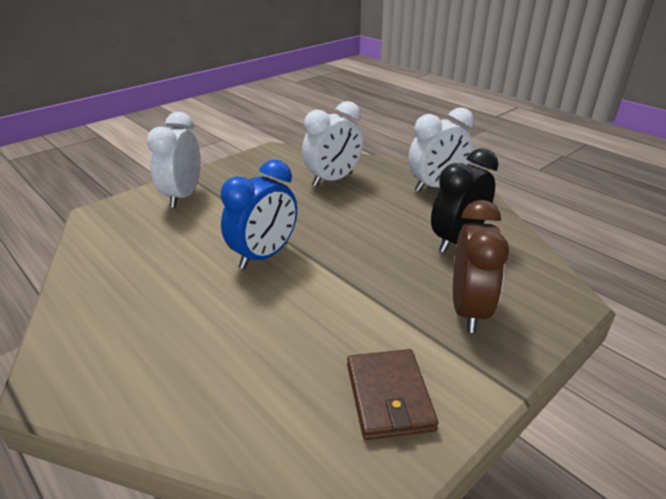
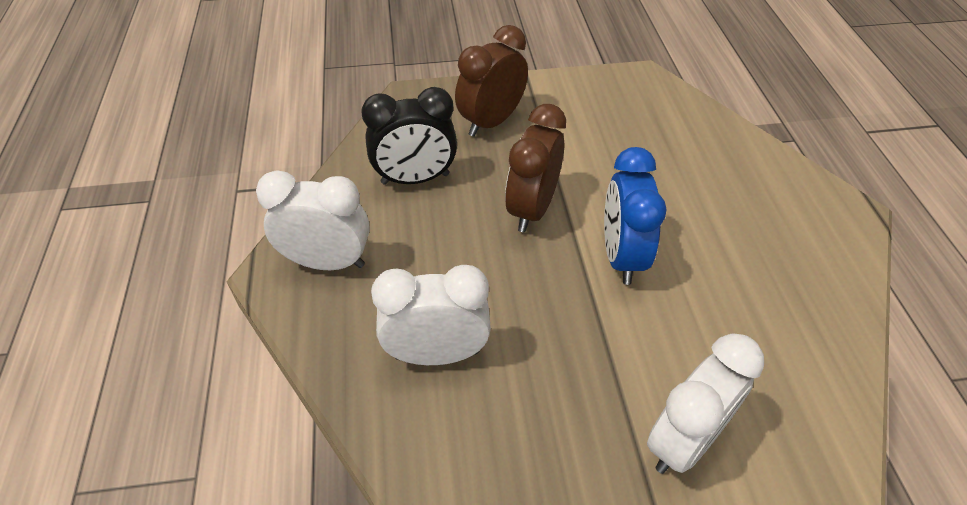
camera: 145 degrees left, 15 degrees up
(264, 255) = (621, 256): blue clock -> blue clock turned 75 degrees counterclockwise
(354, 257) = (532, 209): none -> brown clock
(389, 396) = (604, 102): brown wallet -> none

